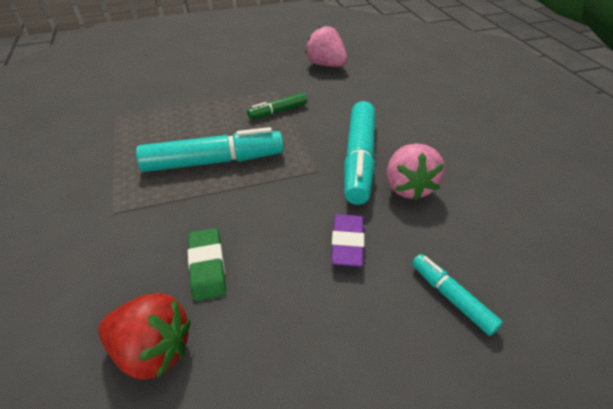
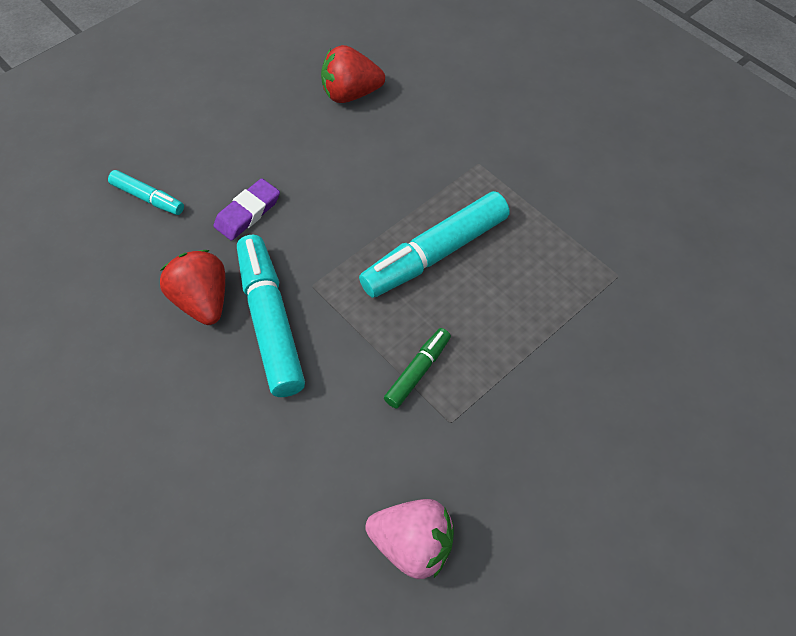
camera: 155 degrees right, 15 degrees up
(207, 266) = (355, 152): green eraser -> none
(347, 243) = (247, 213): purple eraser -> purple eraser turned 60 degrees clockwise
(408, 187) = (202, 301): pink strawberry -> red strawberry

